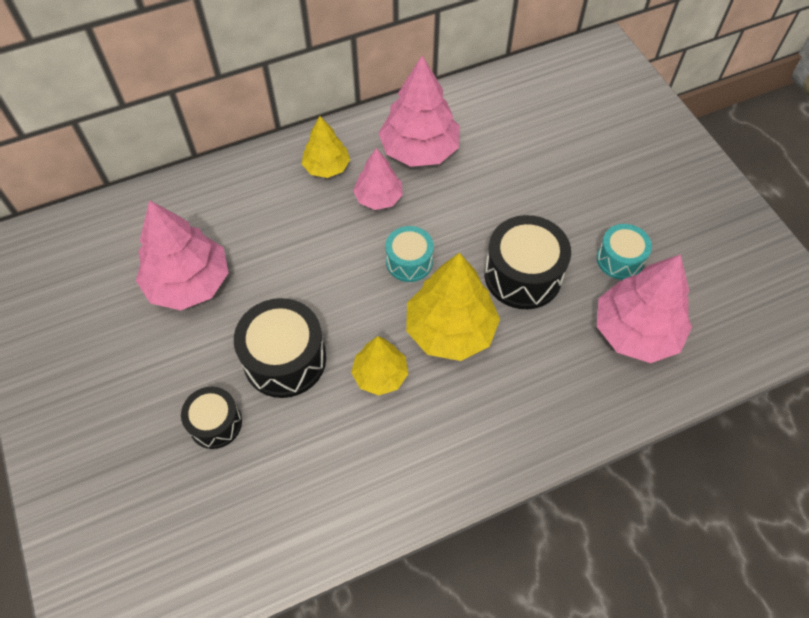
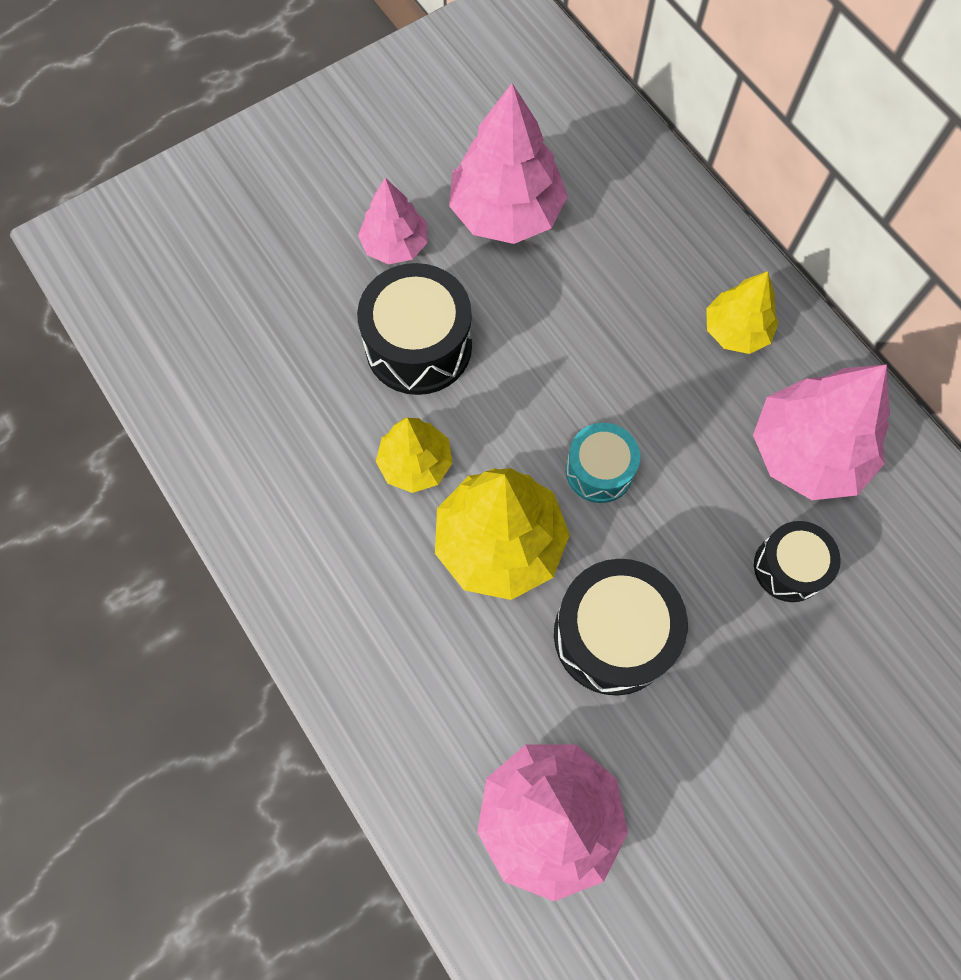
camera: 80 degrees right, 10 degrees up
(215, 423) = (322, 291): black drum -> black drum (789, 567)
(378, 198) = (700, 410): pink tree -> pink tree (395, 245)
(620, 259) = (677, 787): turquoise drum -> none

